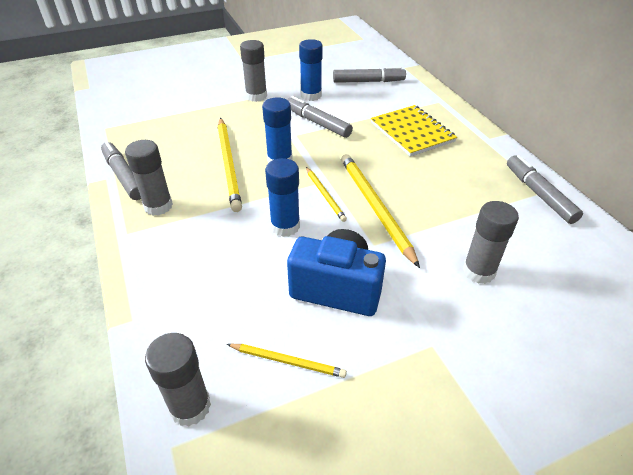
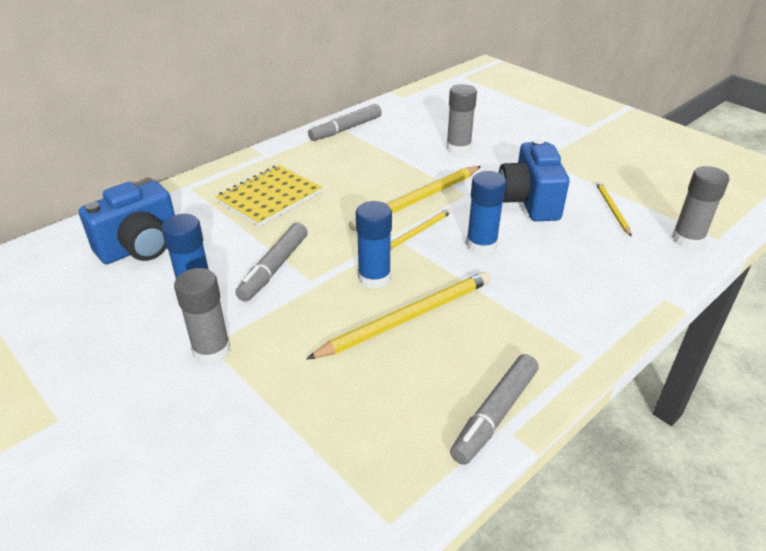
camera: 110 degrees left, 5 degrees down
(158, 206) = (523, 349): grey glue stick -> none
(368, 81) = (140, 247): grey marker -> blue camera

